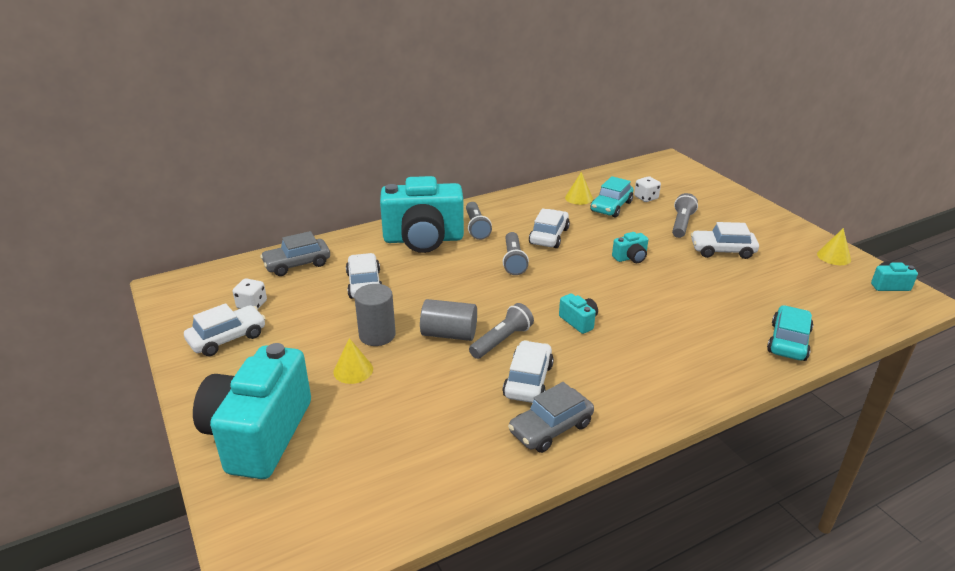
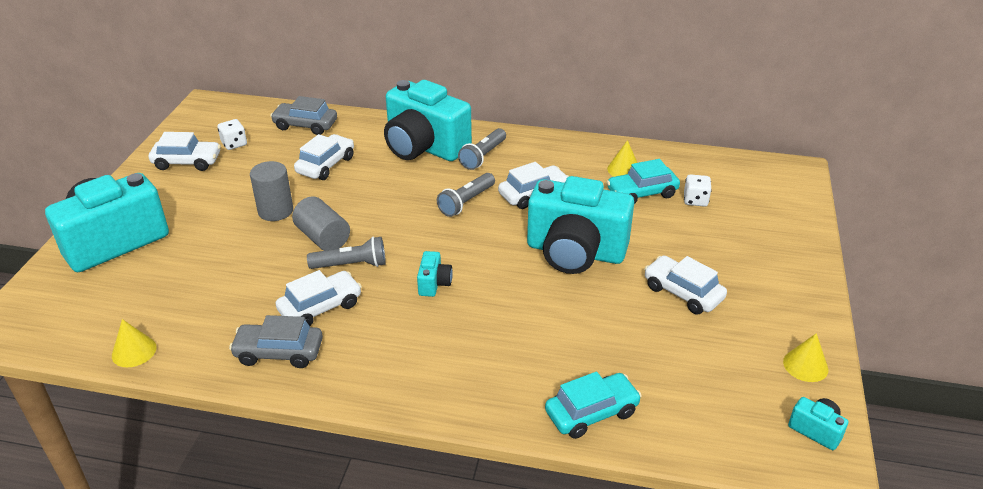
camera: 40 degrees right, 5 degrees up
(353, 370) = (223, 229): yellow cone -> yellow cone (134, 351)
(630, 258) = (575, 252): turquoise camera -> turquoise camera, size x2.49
(681, 224) = (687, 245): grey flashlight -> none

